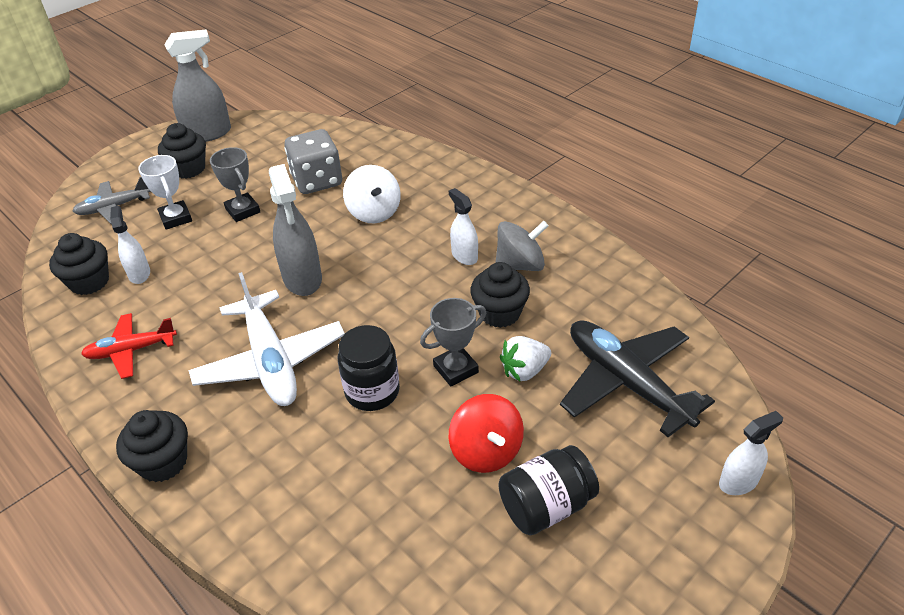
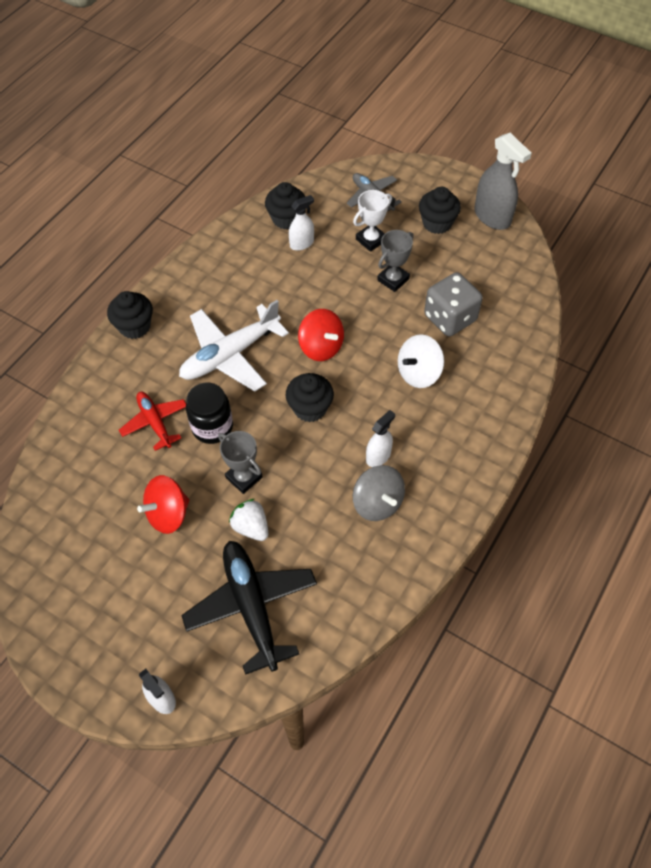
camera: 75 degrees right, 15 degrees up
(131, 350) = (225, 271): red plane -> red plane (155, 422)
(302, 278) = (321, 347): grey spray bottle -> red spinning top
(499, 313) = (312, 497): black cupcake -> black cupcake (310, 408)
(546, 506) = (125, 561): black jar -> none
(626, 382) = (251, 606): black plane -> black plane turned 60 degrees counterclockwise

